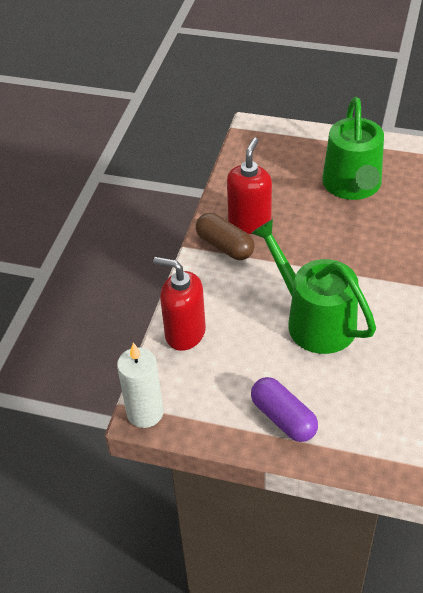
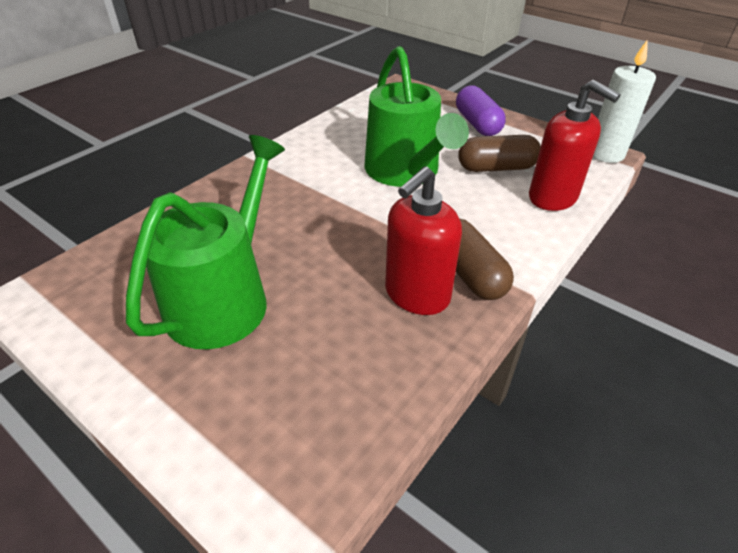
camera: 160 degrees left, 5 degrees down
(241, 354) = (496, 168): none -> brown capsule

